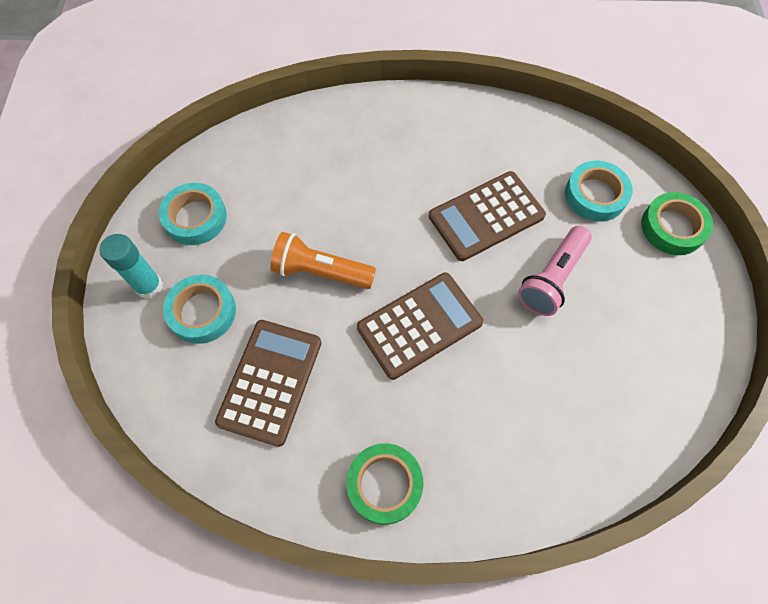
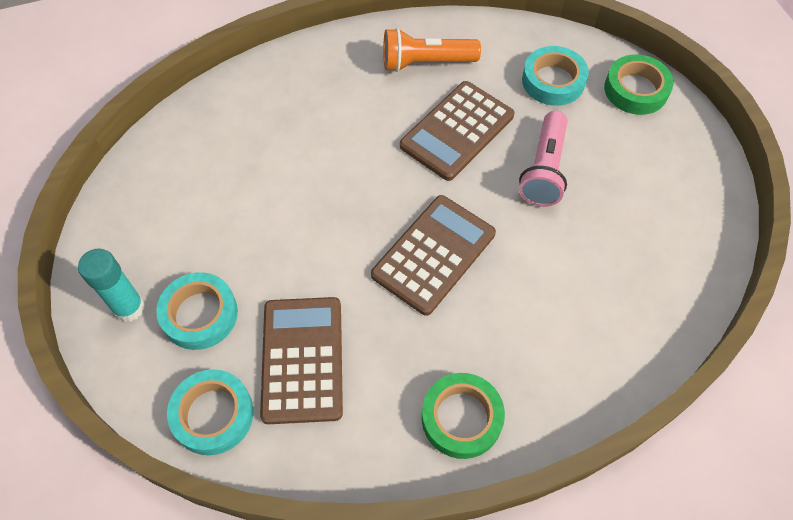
camera: 20 degrees left, 5 degrees down
(195, 218) = (152, 222): turquoise tape -> turquoise tape (213, 415)
(321, 272) = (311, 234): orange flashlight -> orange flashlight (426, 63)

